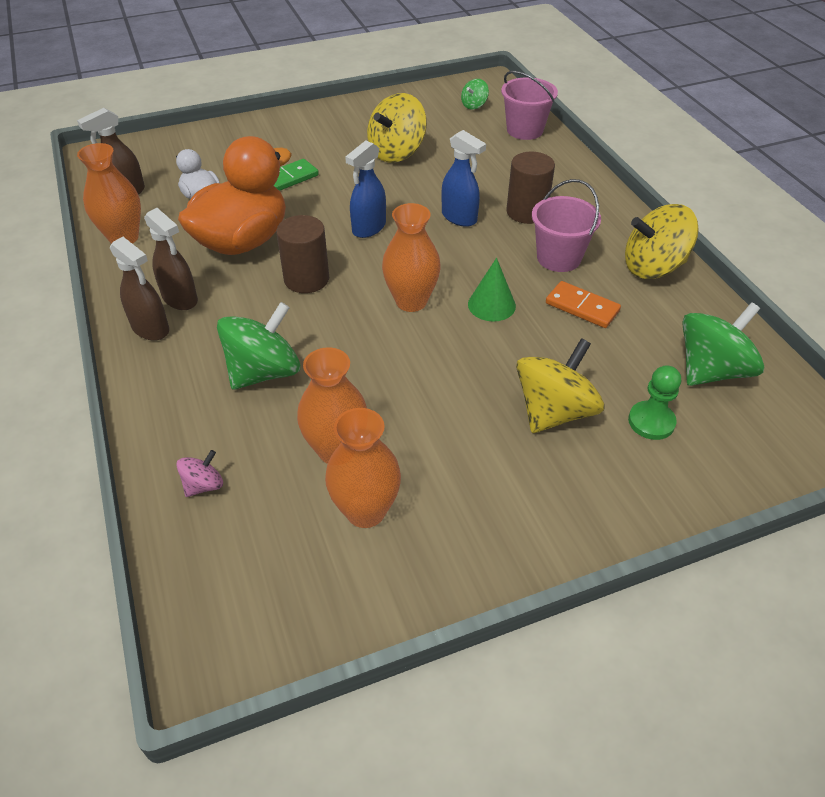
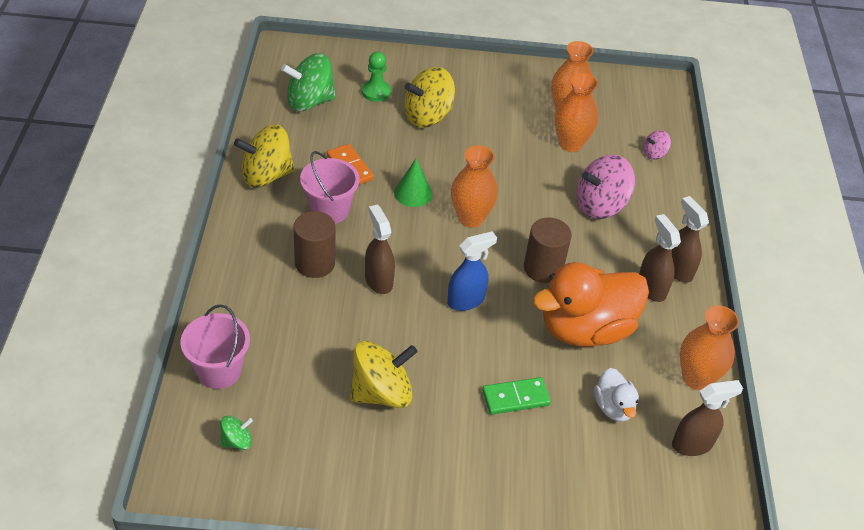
camera: 160 degrees left, 0 degrees up
(264, 372) = (600, 205): green spinning top -> pink spinning top
(459, 217) = (378, 280): blue spray bottle -> brown spray bottle
(653, 267) = (266, 175): yellow spinning top -> yellow spinning top turned 150 degrees clockwise

